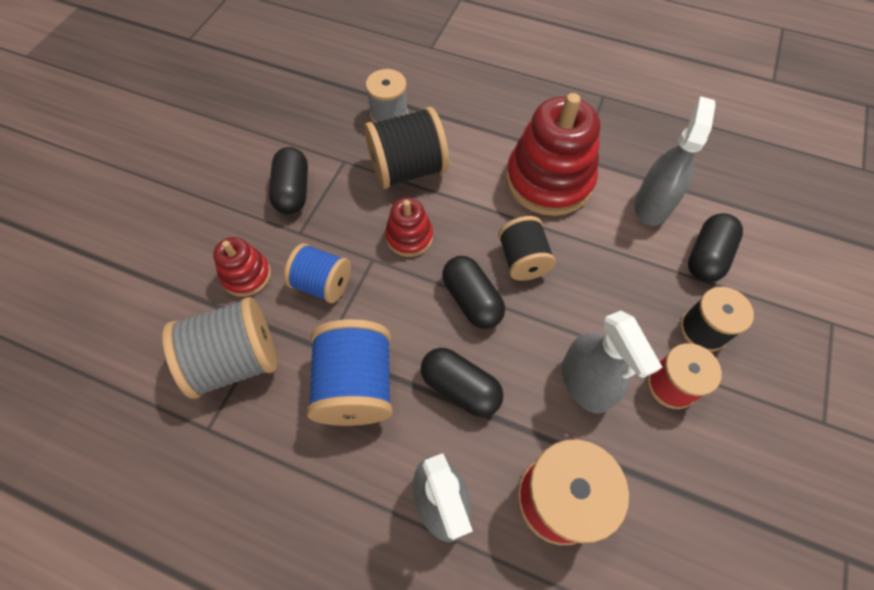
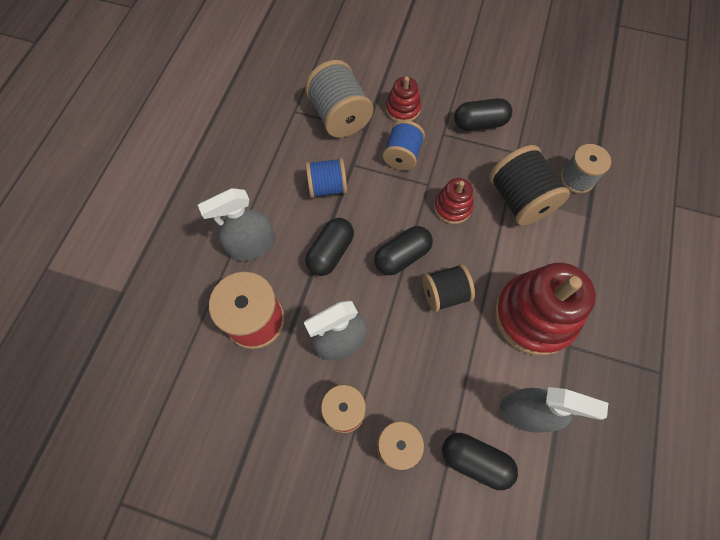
camera: 85 degrees right, 5 degrees up
(356, 385) = (327, 187): blue spool -> blue spool, size x0.65

